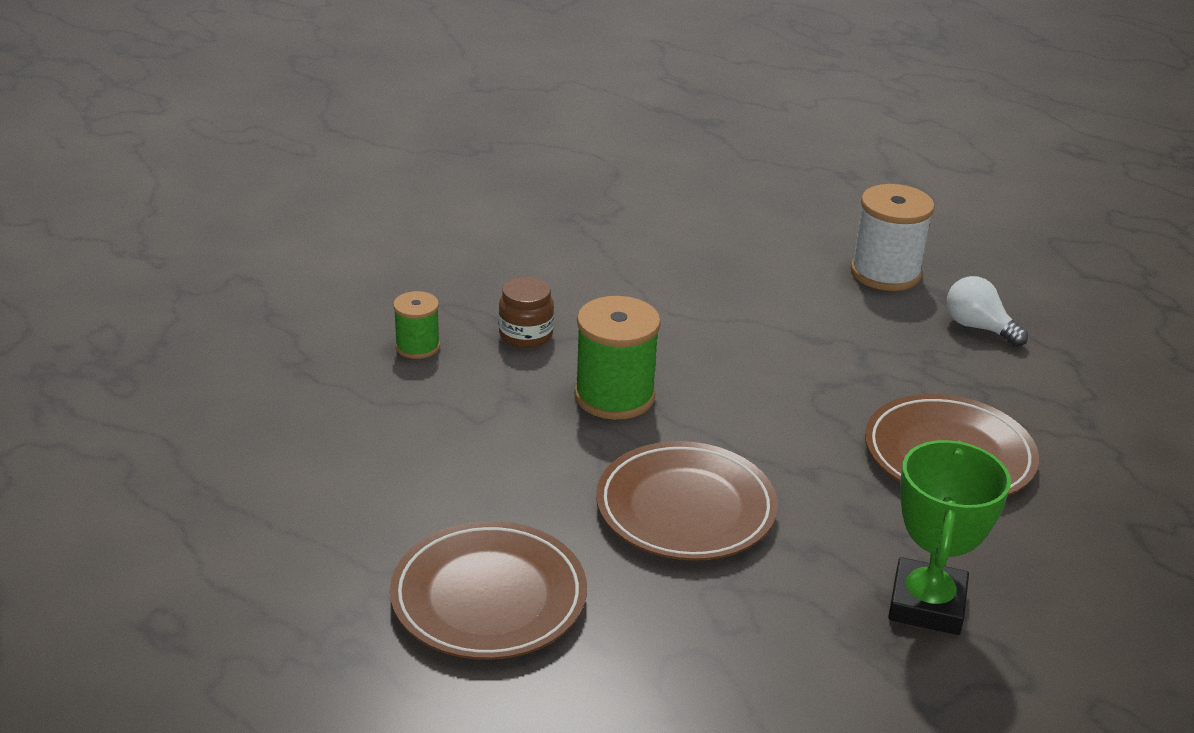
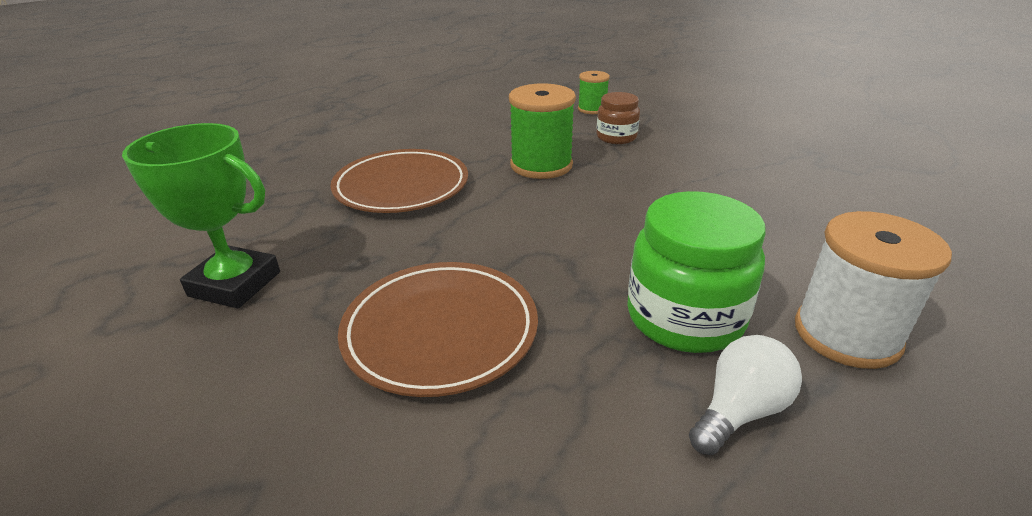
camera: 95 degrees right, 0 degrees up
(489, 597) = (345, 132): brown plate -> none
(889, 334) = (684, 317): none -> green jar

